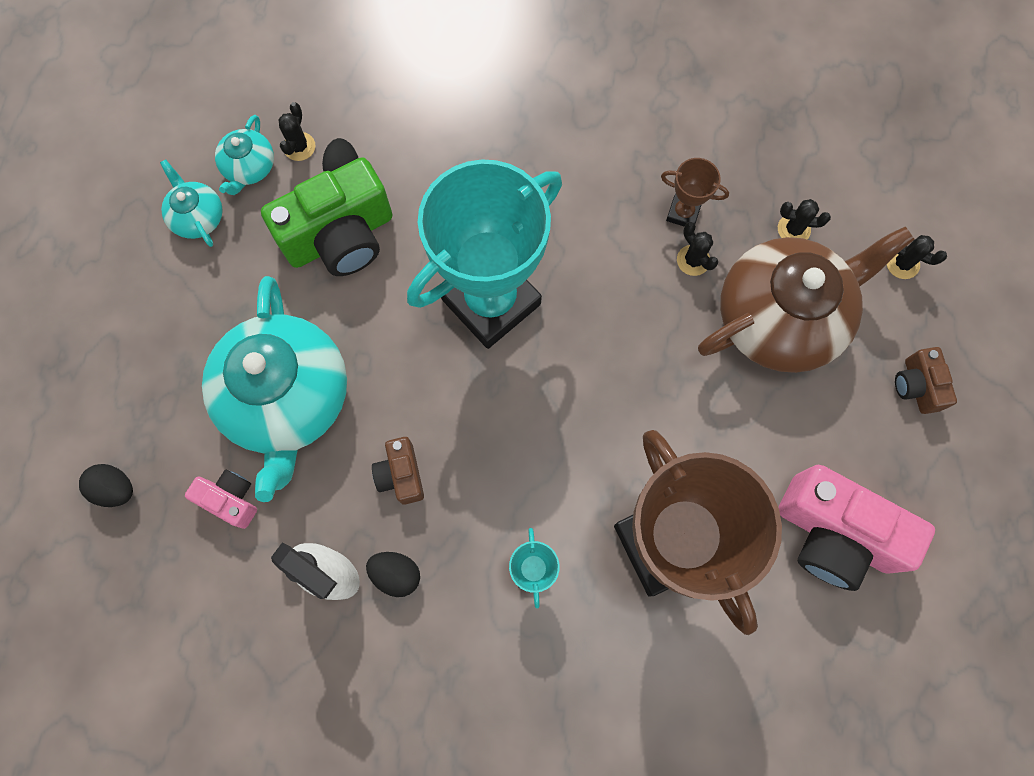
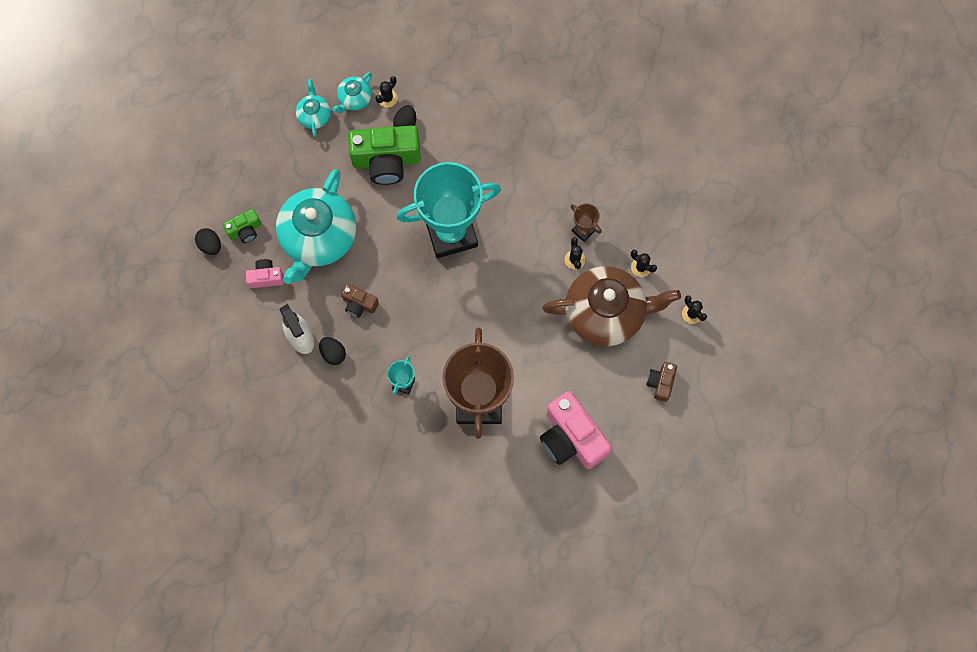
camera: 25 degrees right, 0 degrees up
(163, 439) = (245, 230): none -> green camera
(230, 499) = (266, 277): pink camera -> pink camera turned 60 degrees counterclockwise
(401, 475) = (359, 304): brown camera -> brown camera turned 75 degrees counterclockwise

